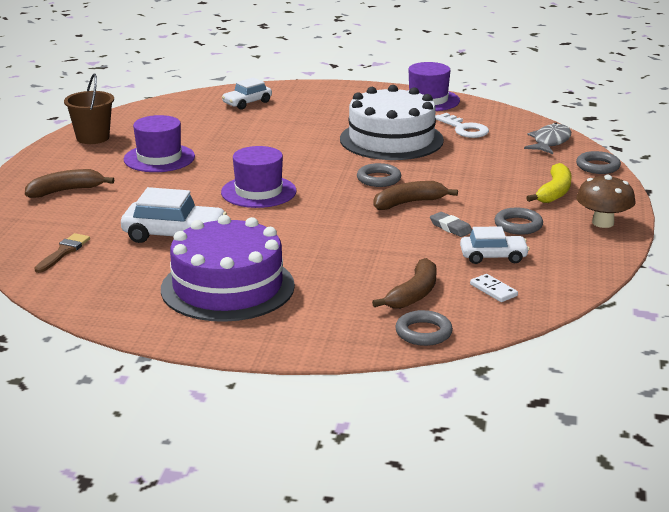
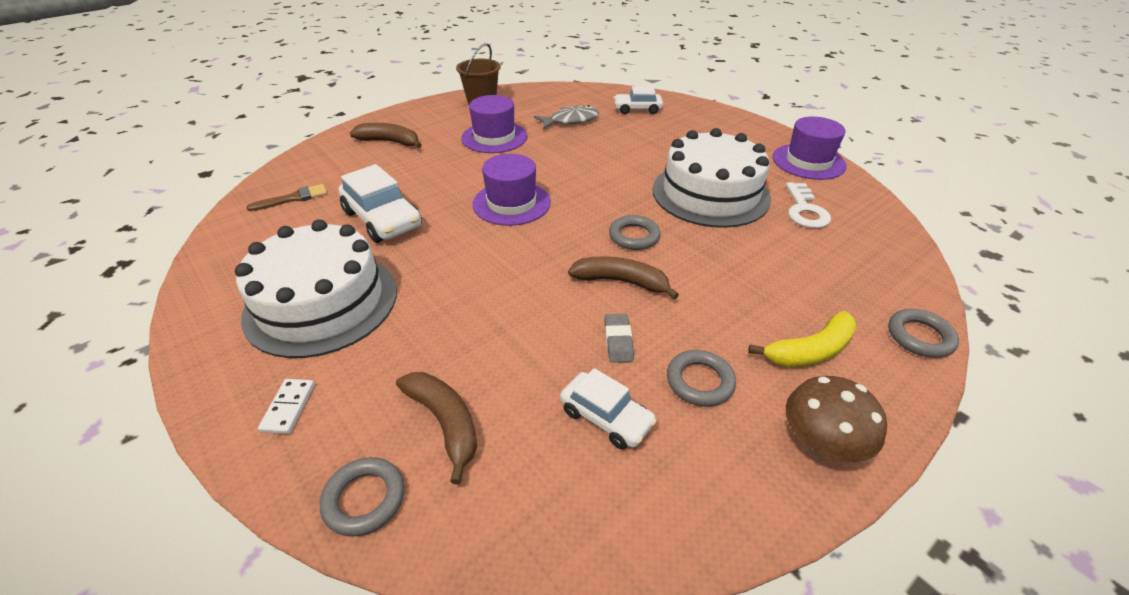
camera: 40 degrees right, 15 degrees up
(227, 287) = (321, 302): purple cake -> white cake
(413, 294) = (445, 423): brown banana -> brown banana turned 105 degrees counterclockwise
(493, 290) = (532, 479): white domino -> white domino (288, 407)
(550, 142) = (892, 269): grey fish -> grey fish (570, 120)

